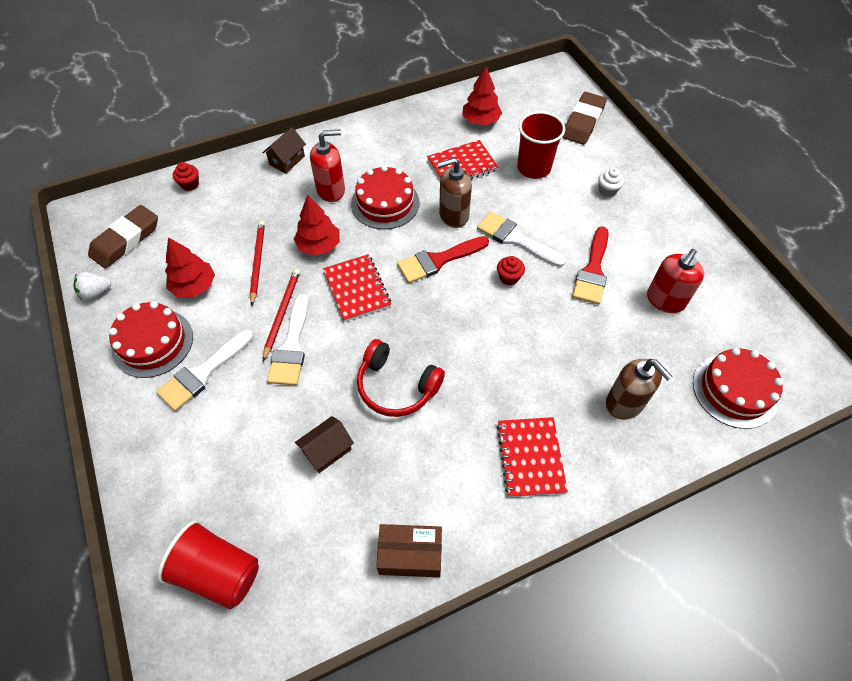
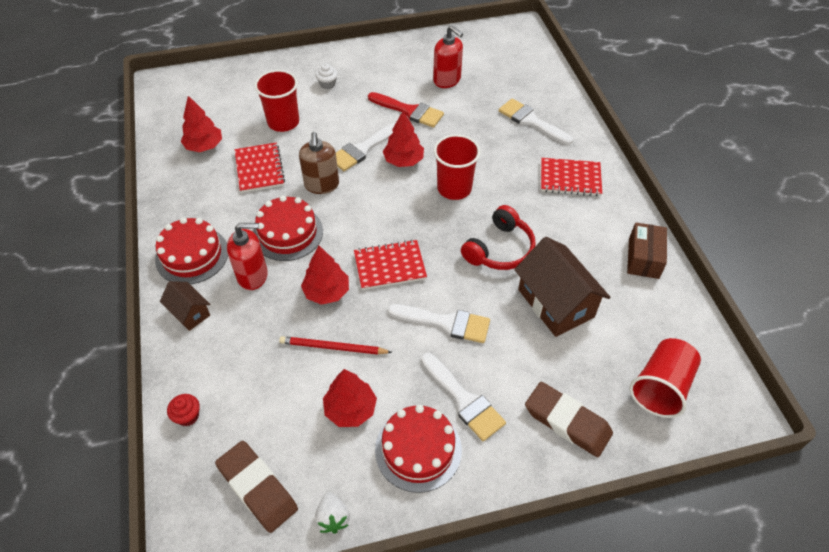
camera: 80 degrees left, 5 degrees down
(282, 313) = (405, 328): red pencil -> none
(327, 450) = (555, 303): brown house -> brown house, size x1.89
(331, 190) = (253, 275): red soap dispenser -> red soap dispenser turned 90 degrees clockwise
(438, 260) = (372, 203): red brush -> none
(479, 331) = (454, 188): none -> red cup
(509, 277) = (403, 161): red cupcake -> red tree
(583, 122) = (240, 80): brown eraser -> brown eraser (567, 421)
(624, 403) = (531, 121): brown soap dispenser -> white brush
(735, 390) = (527, 68): red cake -> red cake (192, 255)

